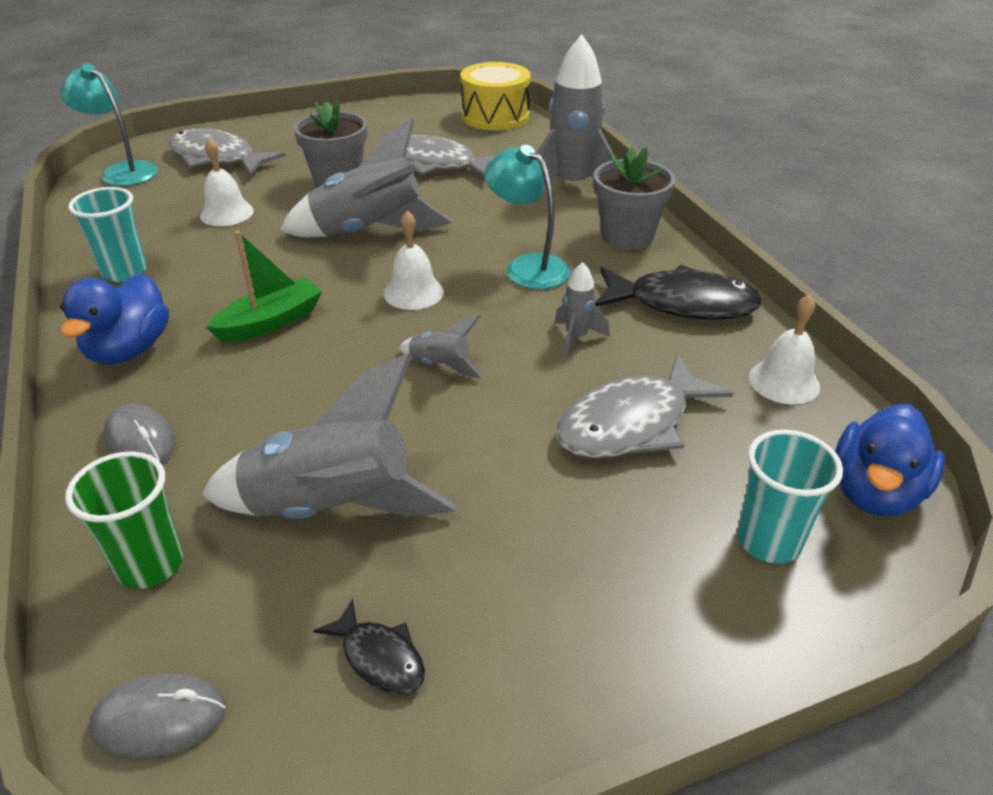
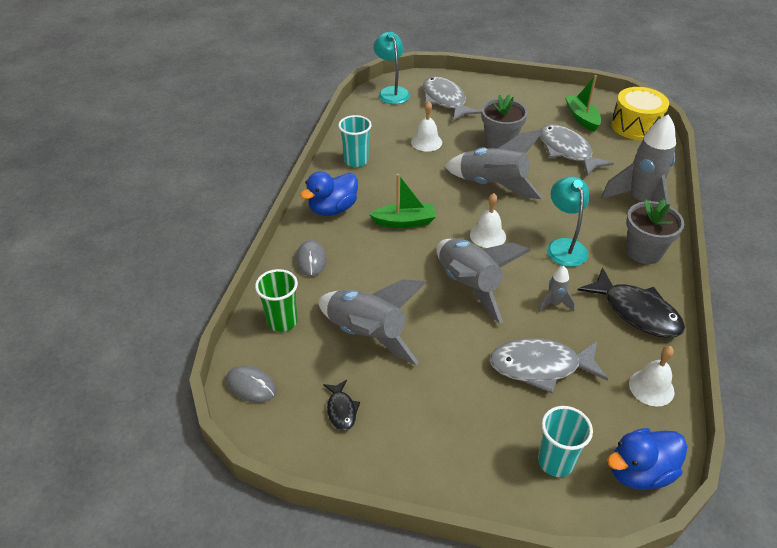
camera: 35 degrees right, 5 degrees up
(423, 126) = (582, 118): none -> green boat
(440, 366) = (469, 286): grey rocket -> grey rocket, size x2.17

